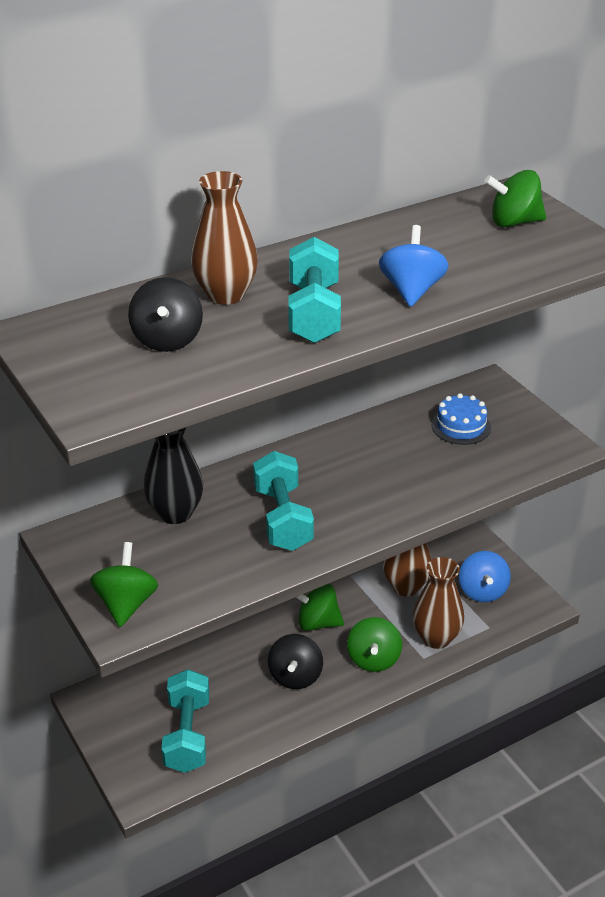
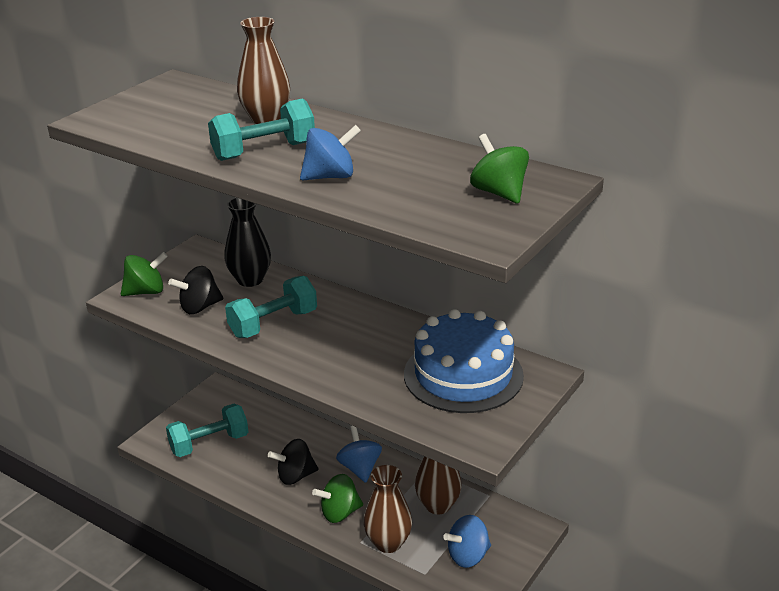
camera: 65 degrees right, 5 degrees down
(167, 340) = (191, 117): black spinning top -> black spinning top (199, 307)
(317, 623) = (360, 468): green spinning top -> blue spinning top
(461, 426) = (463, 375): blue cake -> blue cake, size x2.04

